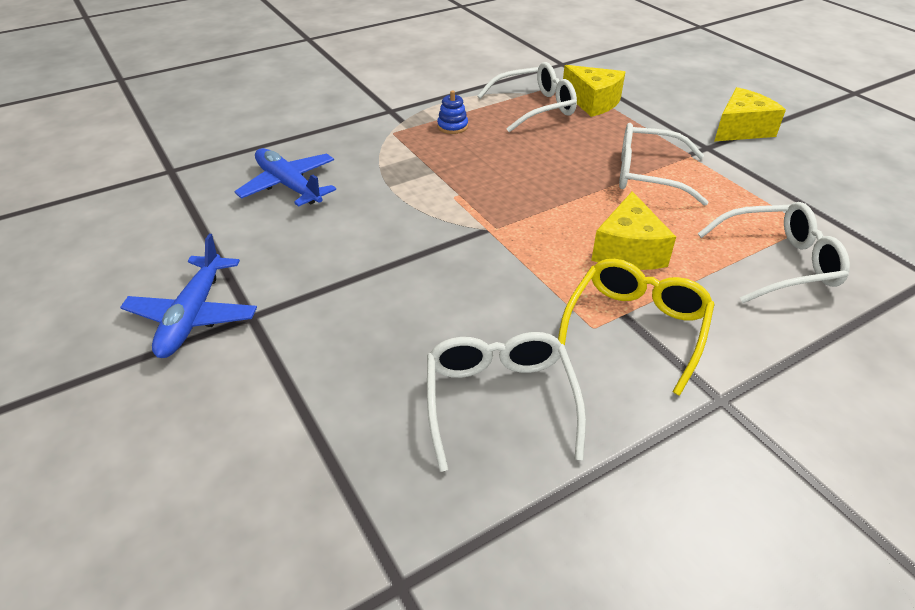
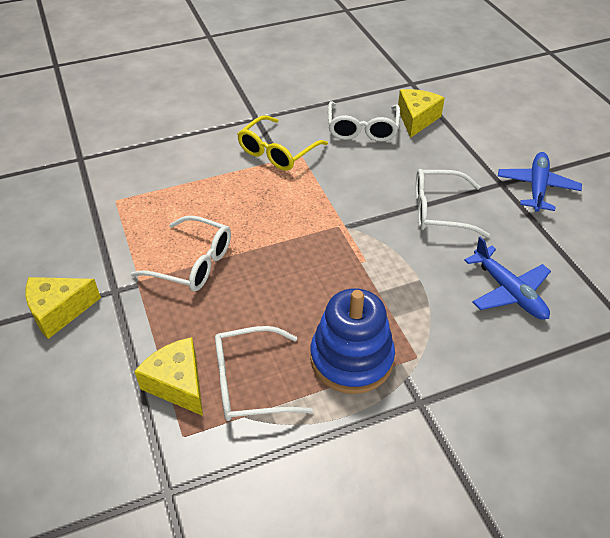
camera: 170 degrees left, 5 degrees up
(452, 126) = (351, 359): blue stacking toy -> blue stacking toy, size x2.47
(628, 250) = (253, 197): yellow cheese -> yellow cheese (416, 119)
(778, 263) = (163, 177): white glasses -> white glasses (439, 211)

